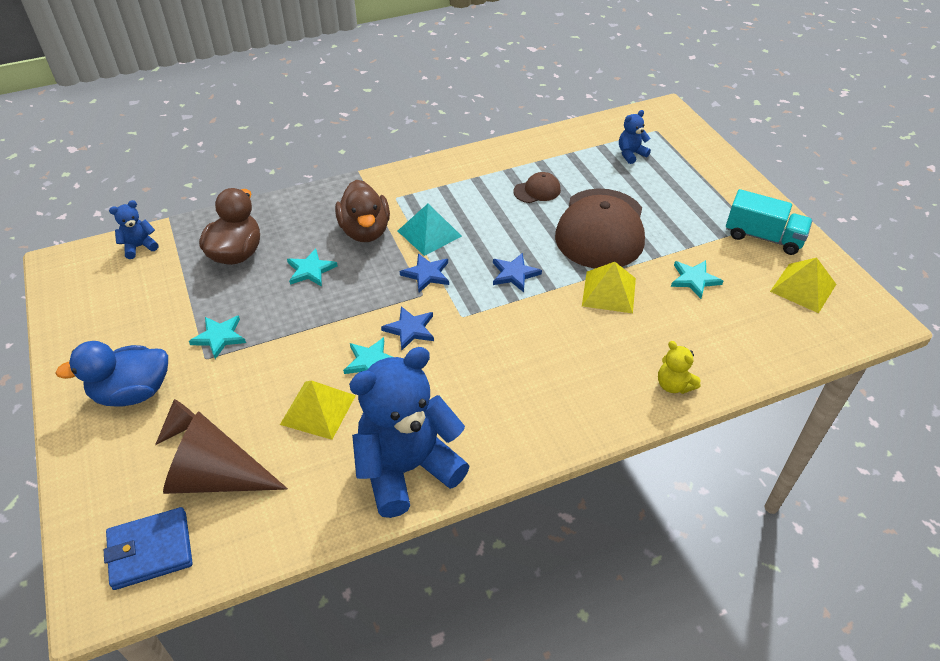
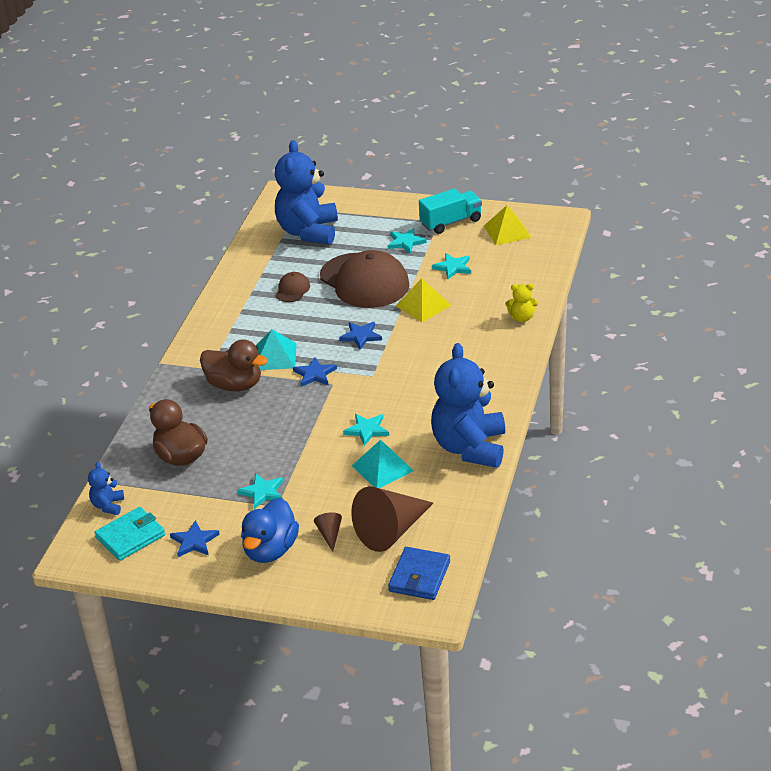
camera: 50 degrees left, 10 degrees down
(103, 283) = (130, 536): none -> turquoise wallet
(310, 270) = (245, 426): turquoise star -> turquoise star (405, 242)
(318, 409) = (382, 468): yellow pyramid -> turquoise pyramid
(410, 329) = (357, 402): blue star -> blue star (194, 541)
(631, 154) = (308, 232): blue teddy bear -> blue teddy bear, size x2.34

